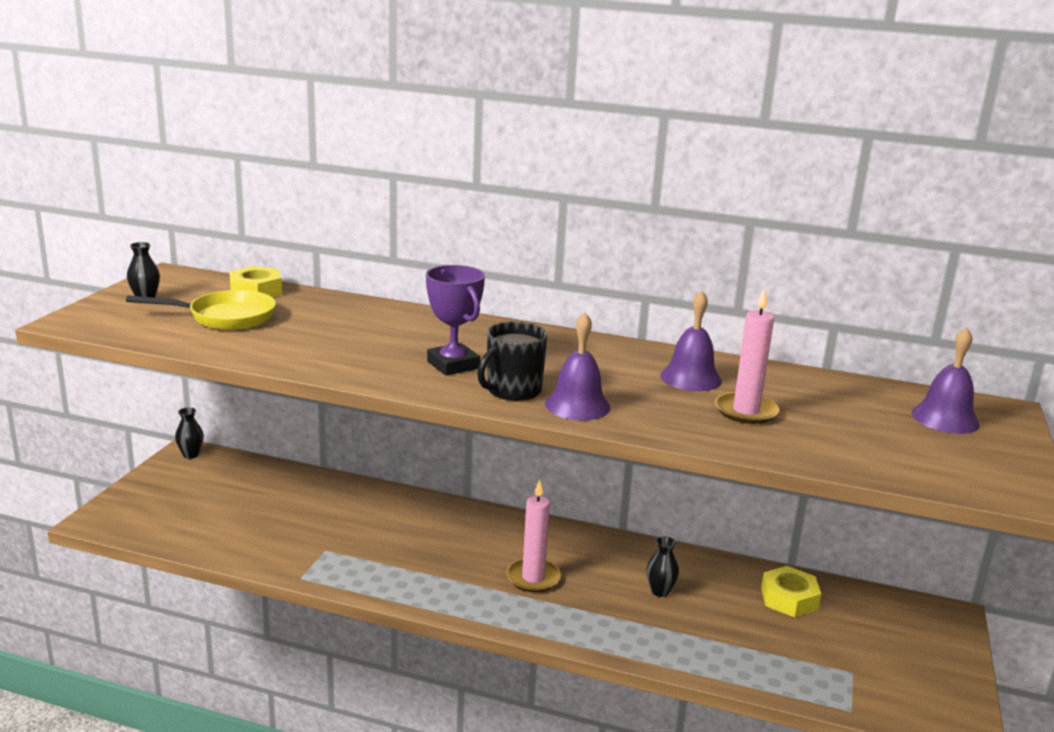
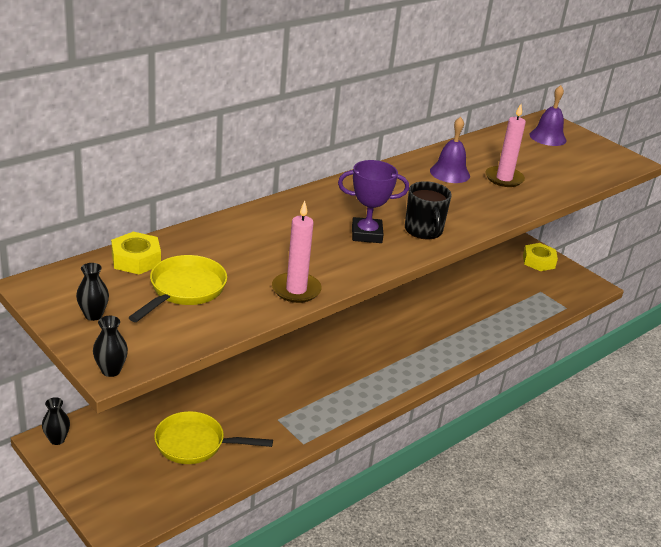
camera: 60 degrees left, 10 degrees up
(242, 518) = (195, 444): none -> yellow pan
(533, 578) = (384, 348): pink candle -> pink candle (296, 290)
(577, 405) = (460, 220): purple bell -> none
(660, 591) = (433, 311): black vase -> black vase (111, 370)
(789, 599) = (471, 275): yellow nut -> yellow nut (538, 261)

